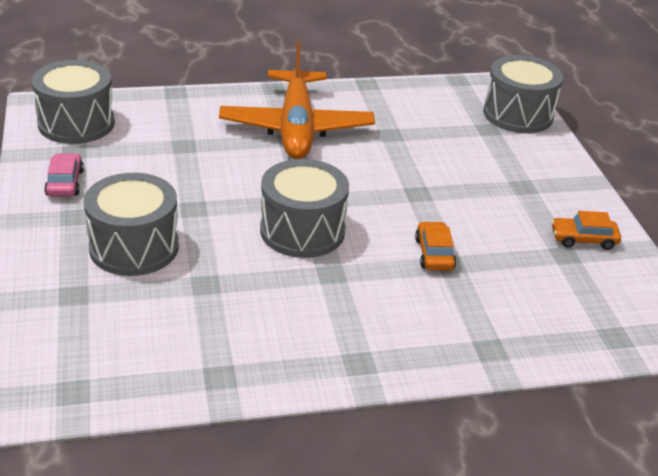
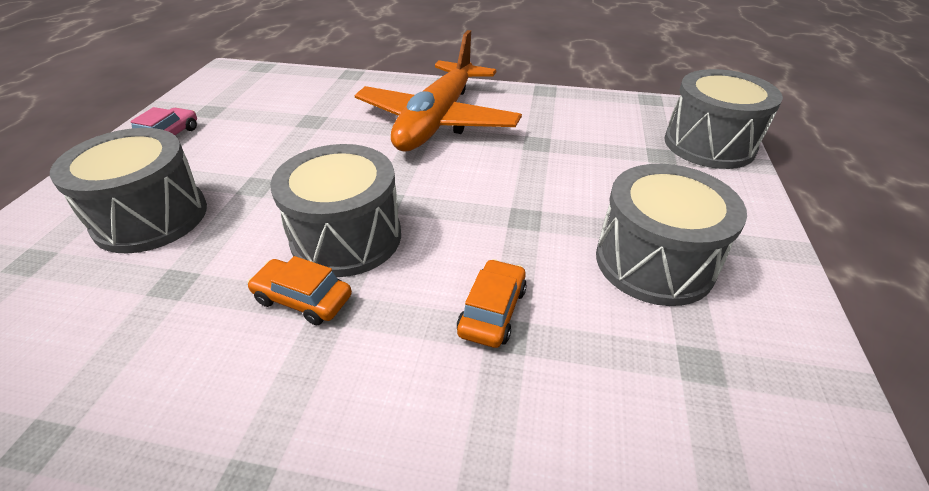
camera: 25 degrees right, 5 degrees up
(76, 123) = (239, 88): grey drum -> grey drum (654, 262)
(583, 239) = (744, 343): orange car -> orange car (303, 299)

